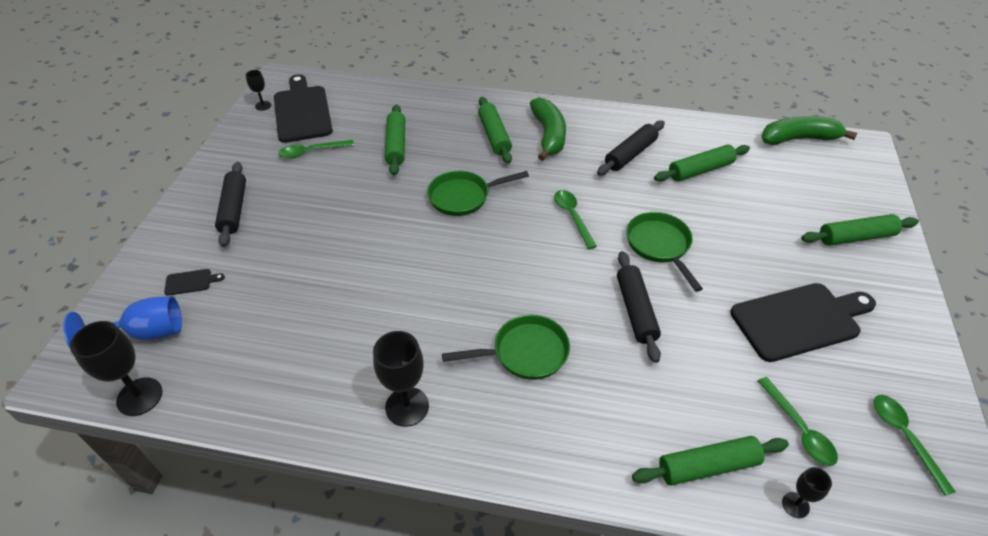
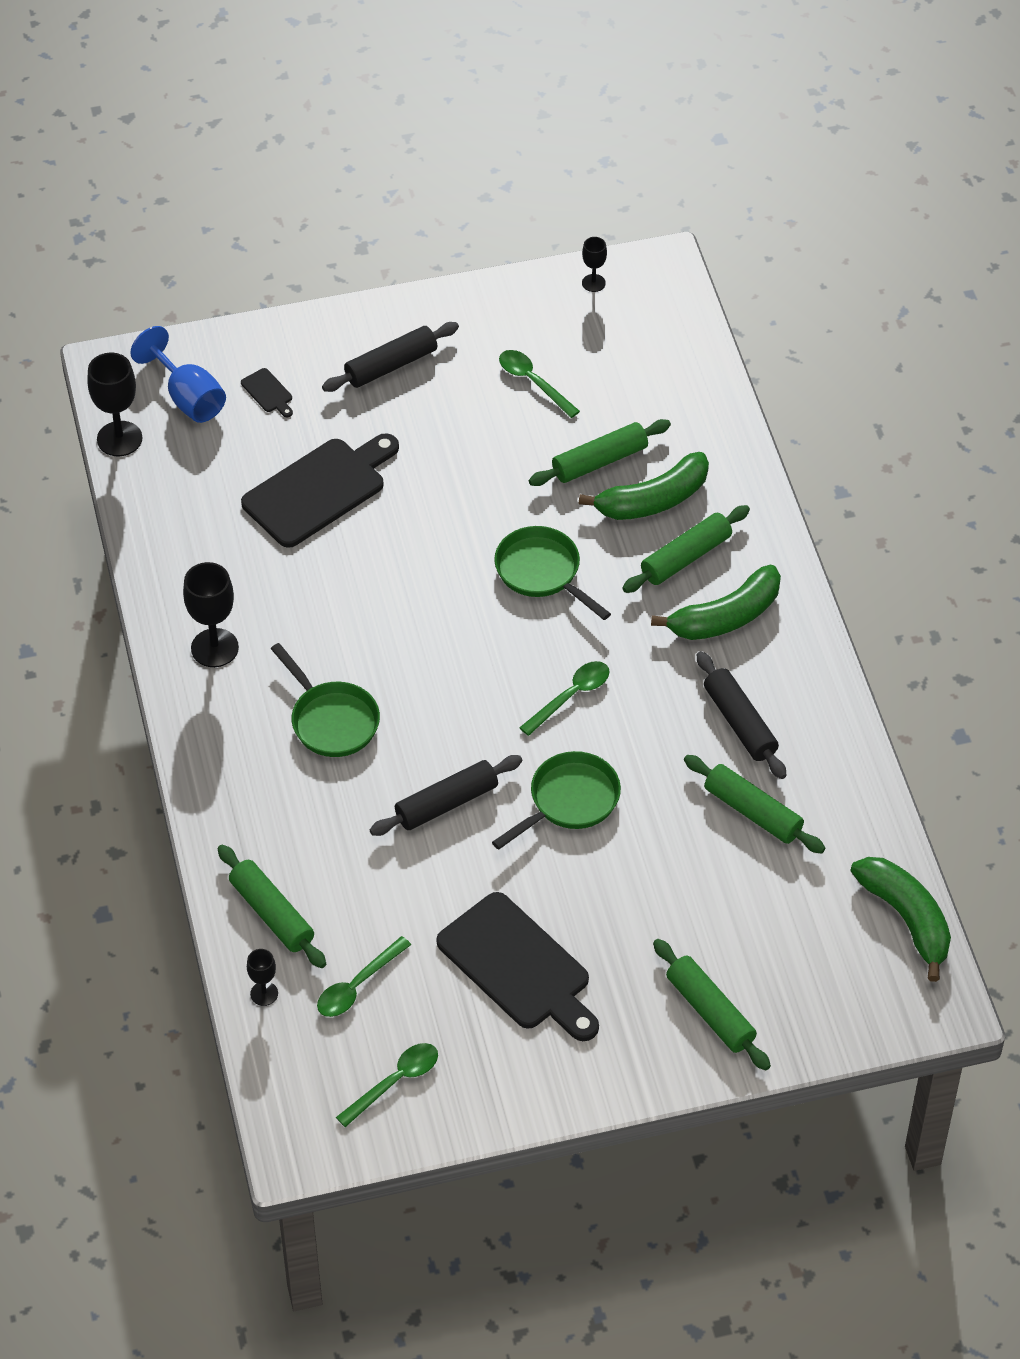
camera: 65 degrees right, 5 degrees up
(302, 111) = (607, 330): black cutting board -> black cutting board (319, 490)
(442, 134) = (653, 500): none -> green banana
(630, 154) = (739, 723): black rolling pin -> black rolling pin turned 45 degrees clockwise

